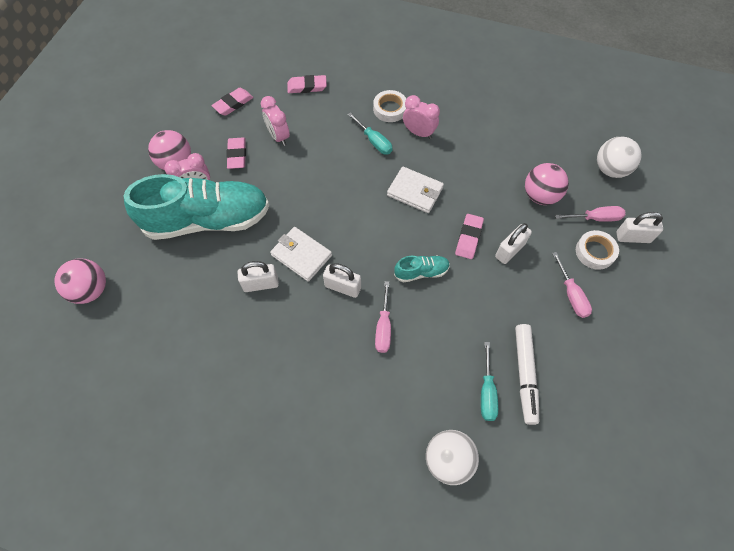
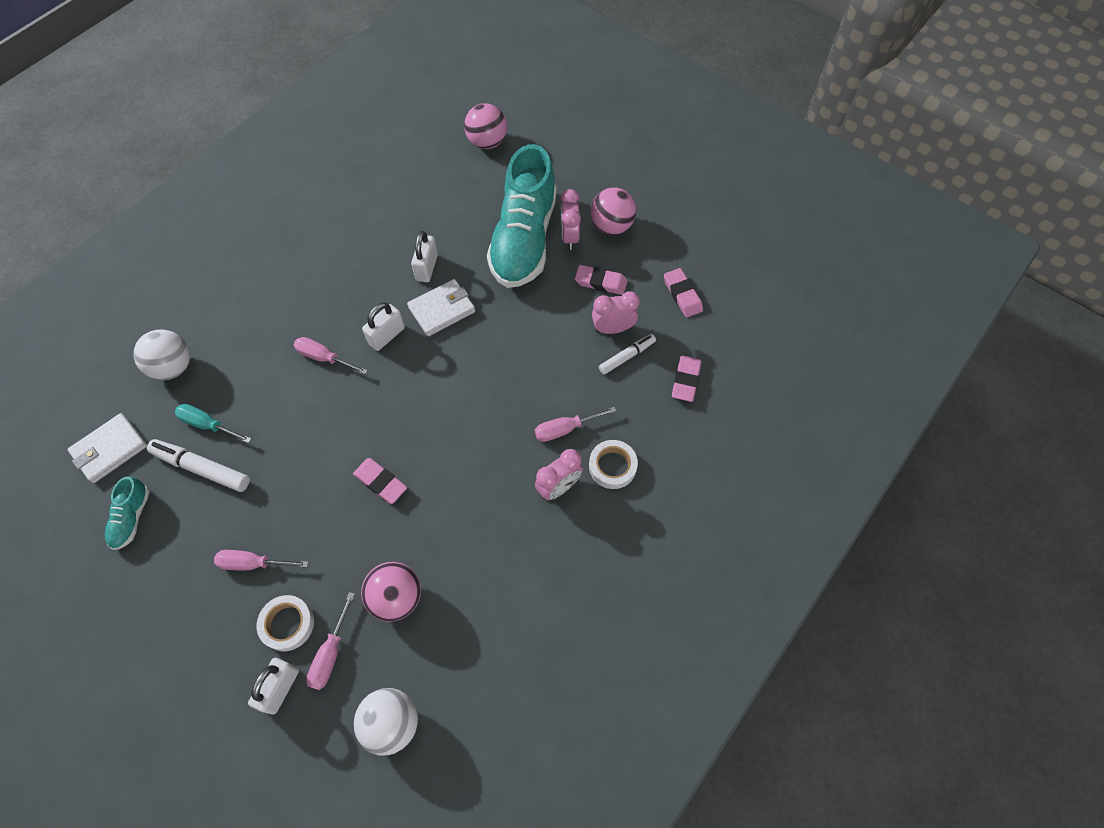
camera: 110 degrees right, 0 degrees up
(300, 122) = (627, 356): none -> white marker
(374, 141) = (565, 429): turquoise screwdriver -> pink screwdriver
(415, 191) = (470, 448): white wallet -> white wallet (110, 449)
(421, 272) = (364, 415): turquoise shoe -> turquoise shoe (131, 518)
(509, 250) = (342, 521): white padlock -> none

